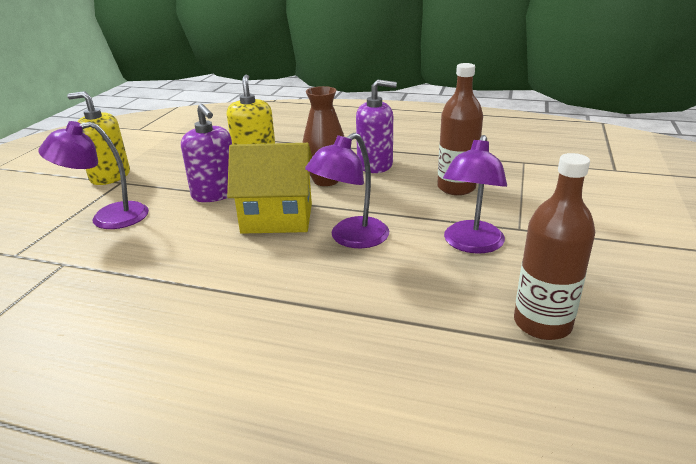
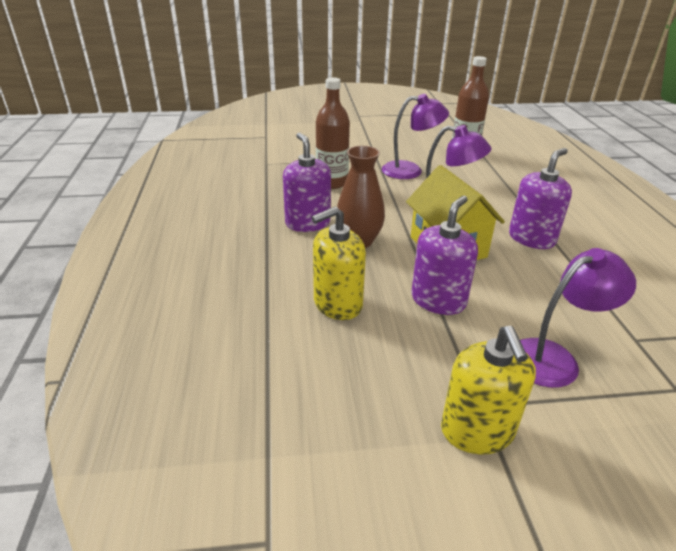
camera: 115 degrees left, 5 degrees up
(108, 218) = (554, 358): purple lamp -> purple lamp turned 75 degrees counterclockwise
(241, 275) = (531, 238): none -> purple soap dispenser

